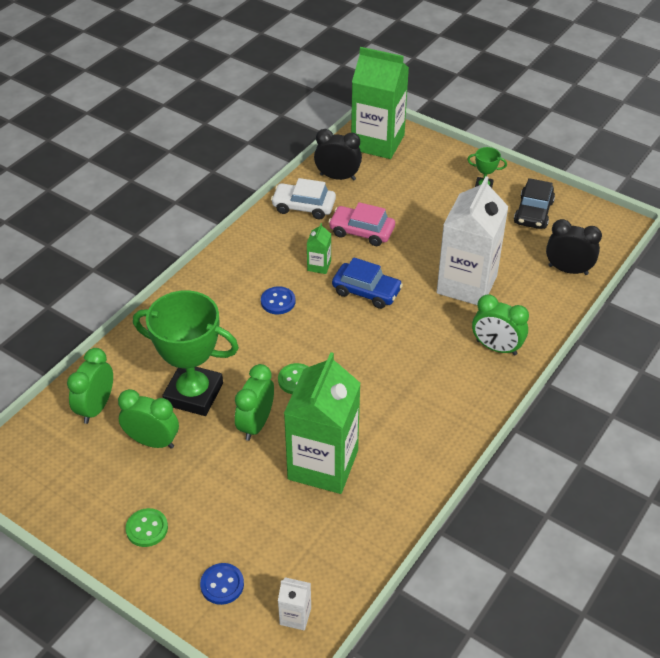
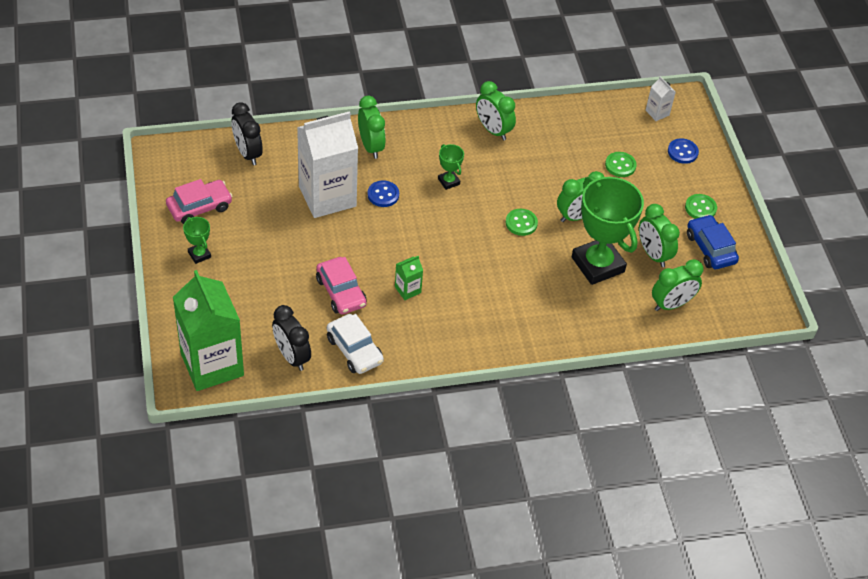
camera: 140 degrees left, 5 degrees up
(269, 512) = (620, 165): none -> green button
(278, 301) = (470, 285): blue button -> blue button (383, 195)
(323, 465) = (562, 165): green carton -> none
(366, 291) = (400, 244): blue car -> blue car (710, 248)
(397, 368) = (448, 181): none -> green trophy
(424, 449) = (493, 130): none -> green clock
(533, 212) = (199, 207): black car -> pink car

